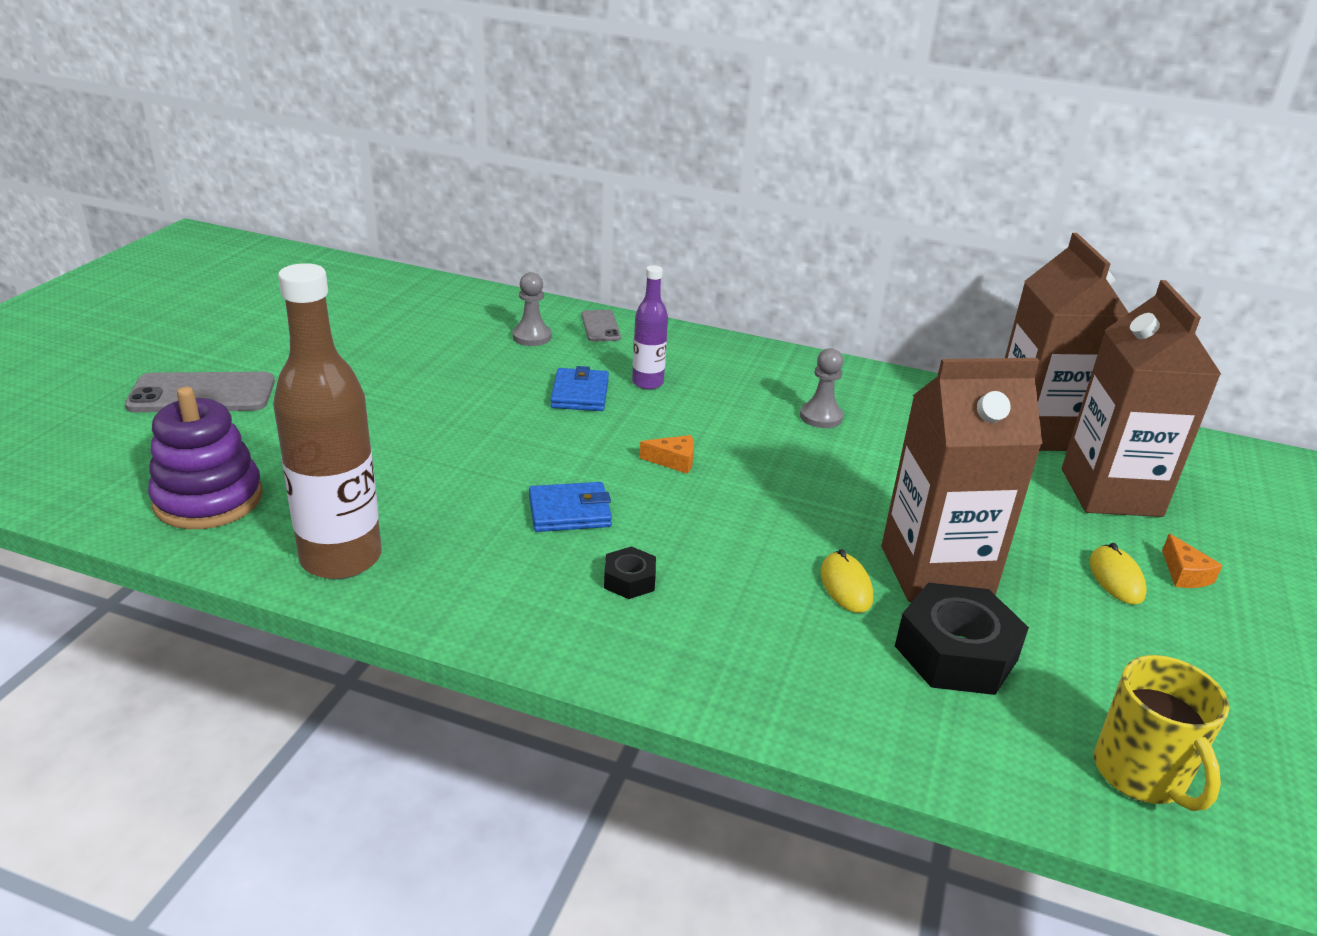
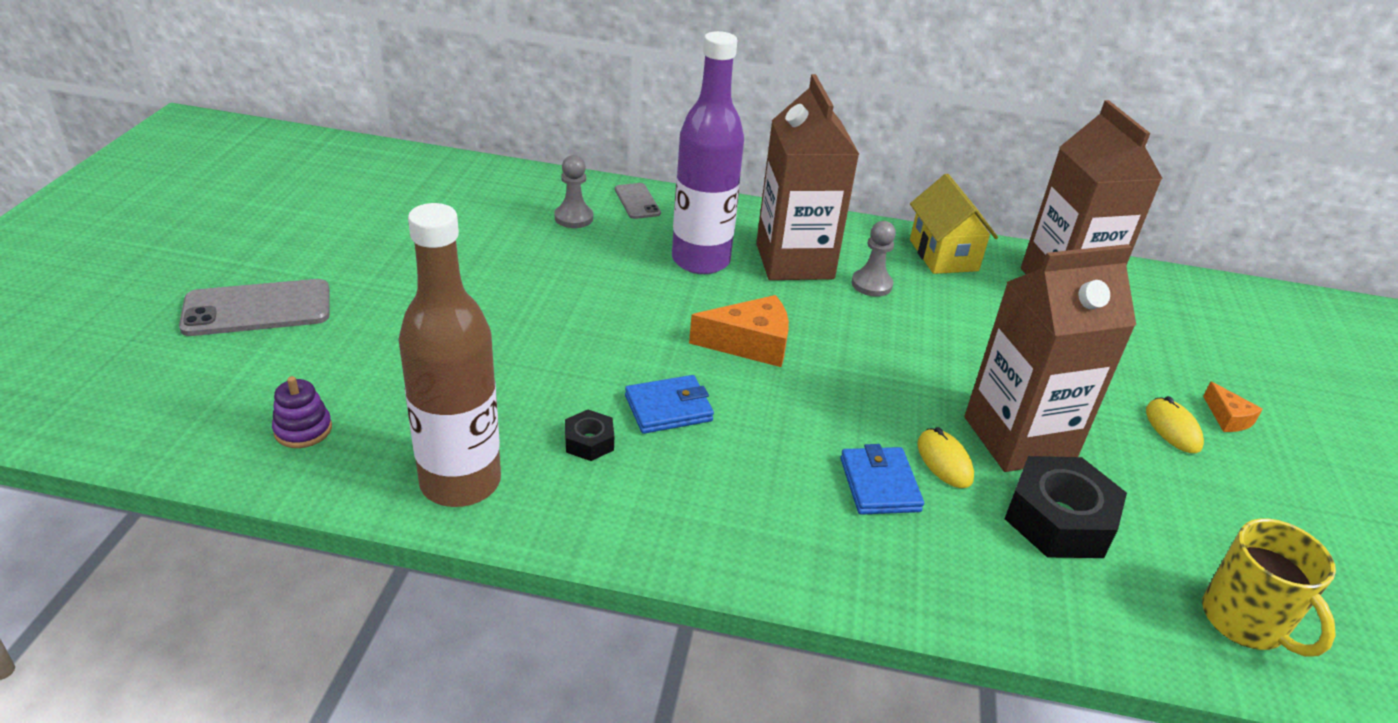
camera: 10 degrees left, 5 degrees up
(208, 499) = (303, 429): purple stacking toy -> purple stacking toy, size x0.52
(580, 394) = (640, 278): blue wallet -> blue wallet (879, 484)
(629, 580) = (746, 476): black nut -> black nut (589, 442)
(647, 383) = (700, 260): purple bottle -> purple bottle, size x1.91
(673, 461) = (750, 344): orange cheese -> orange cheese, size x1.83
(908, 395) = (943, 255): none -> yellow house
(1111, 492) = (1145, 341): brown carton -> brown carton (794, 261)

